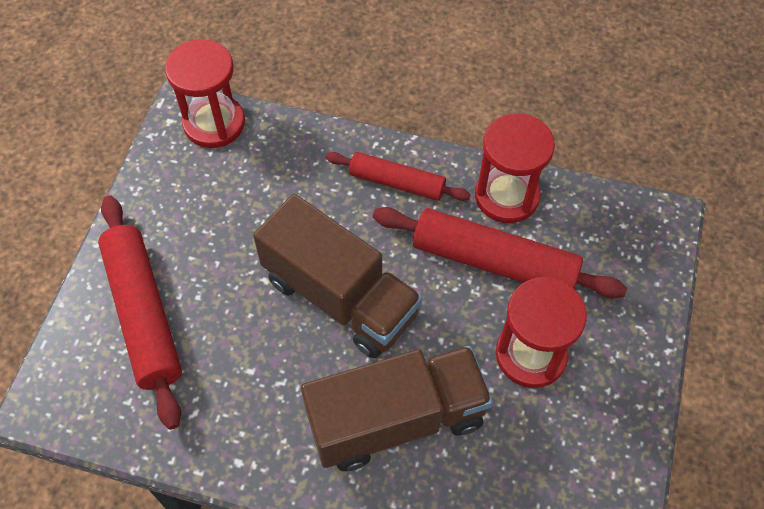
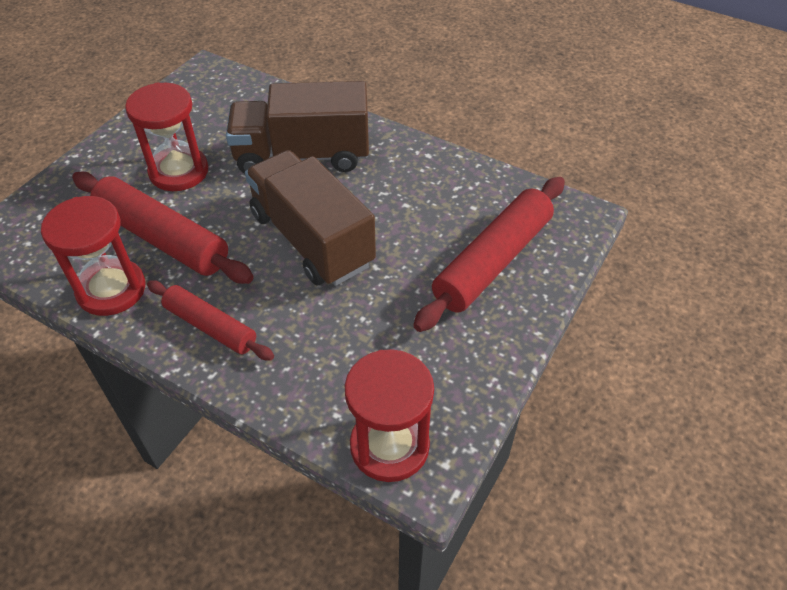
camera: 165 degrees left, 10 degrees down
(143, 314) = (493, 261): red rolling pin -> red rolling pin turned 45 degrees clockwise

